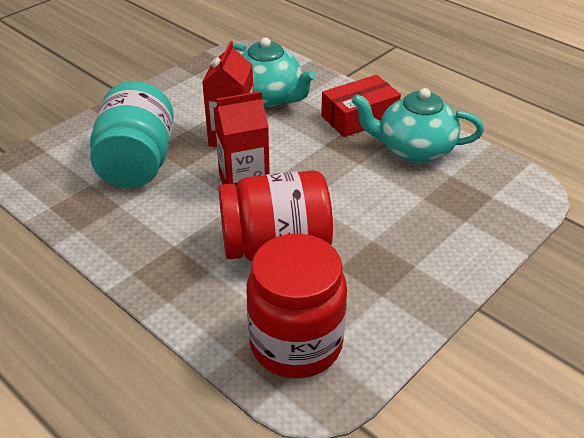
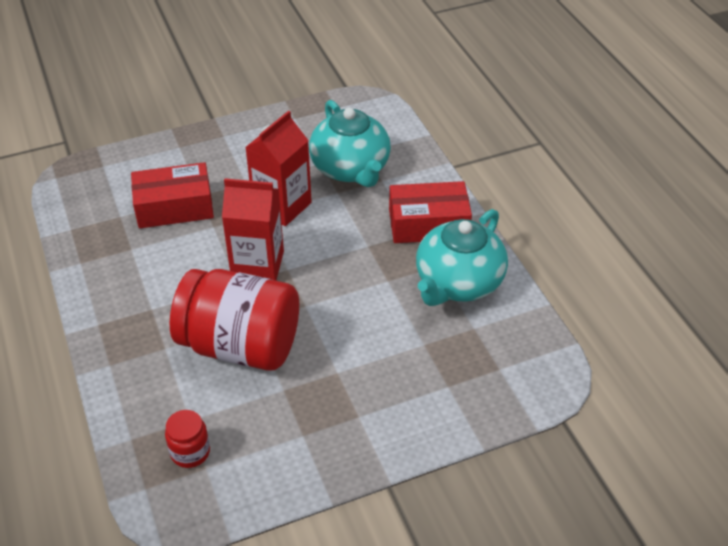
camera: 25 degrees right, 5 degrees up
(137, 163) = (174, 207): turquoise jar -> red box
(296, 344) = (190, 452): red jar -> red jar, size x0.43
(414, 149) = (458, 282): turquoise teapot -> turquoise teapot turned 90 degrees counterclockwise

